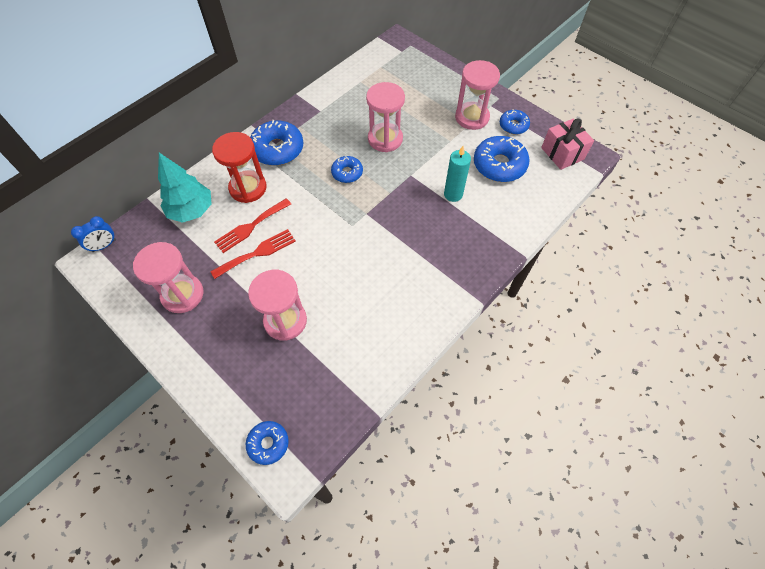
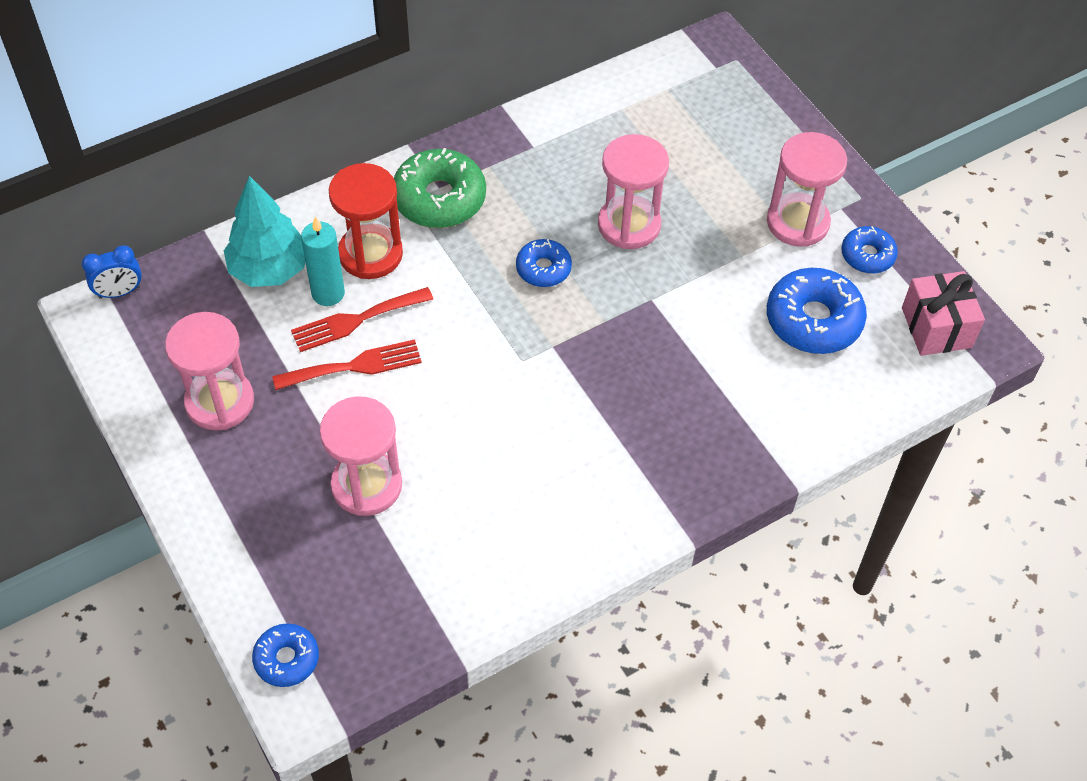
camera: 15 degrees right, 5 degrees down
(277, 149) = (439, 198): blue donut -> green donut
(453, 194) = (712, 351): turquoise candle -> turquoise candle (328, 293)

